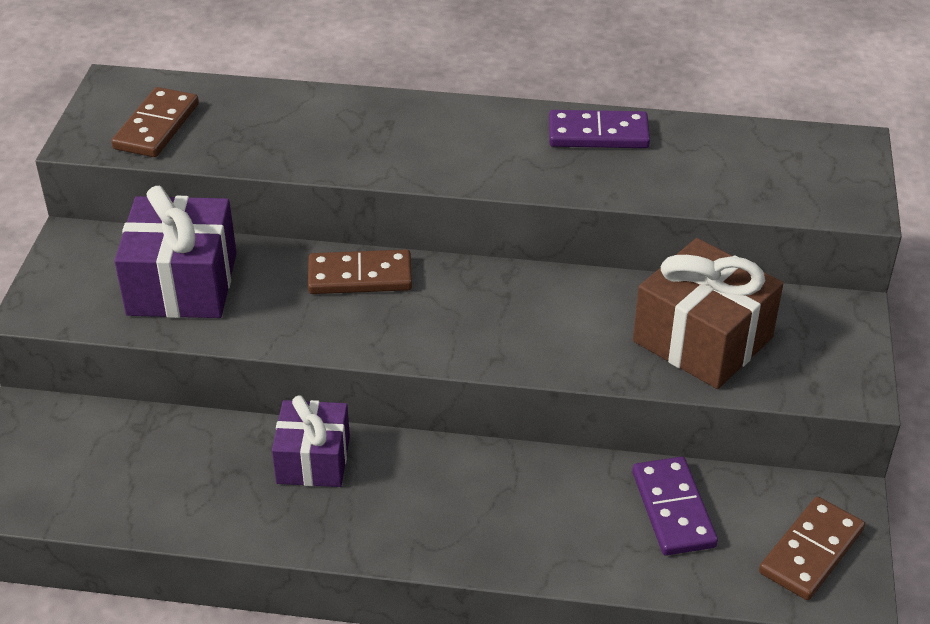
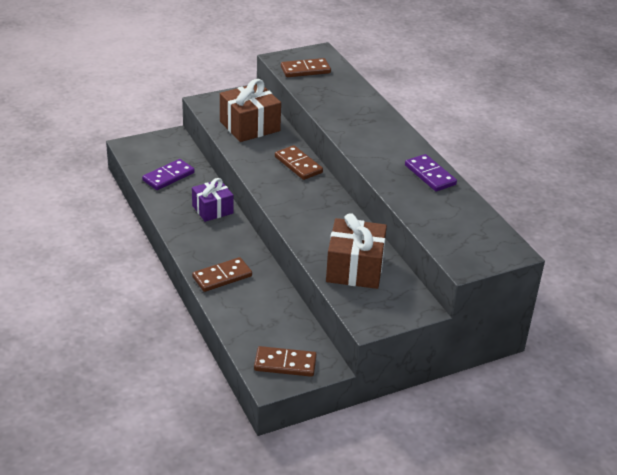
camera: 55 degrees right, 5 degrees down
(182, 284) = (250, 126): purple gift -> brown gift
(522, 533) = (222, 277): none -> brown domino
(673, 509) = (273, 314): purple domino -> purple domino (168, 177)

